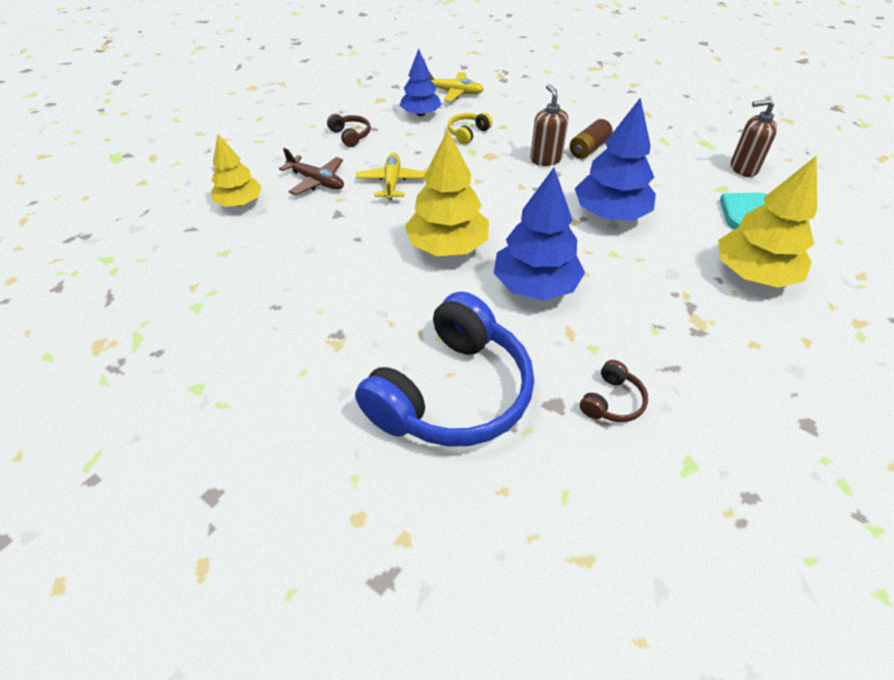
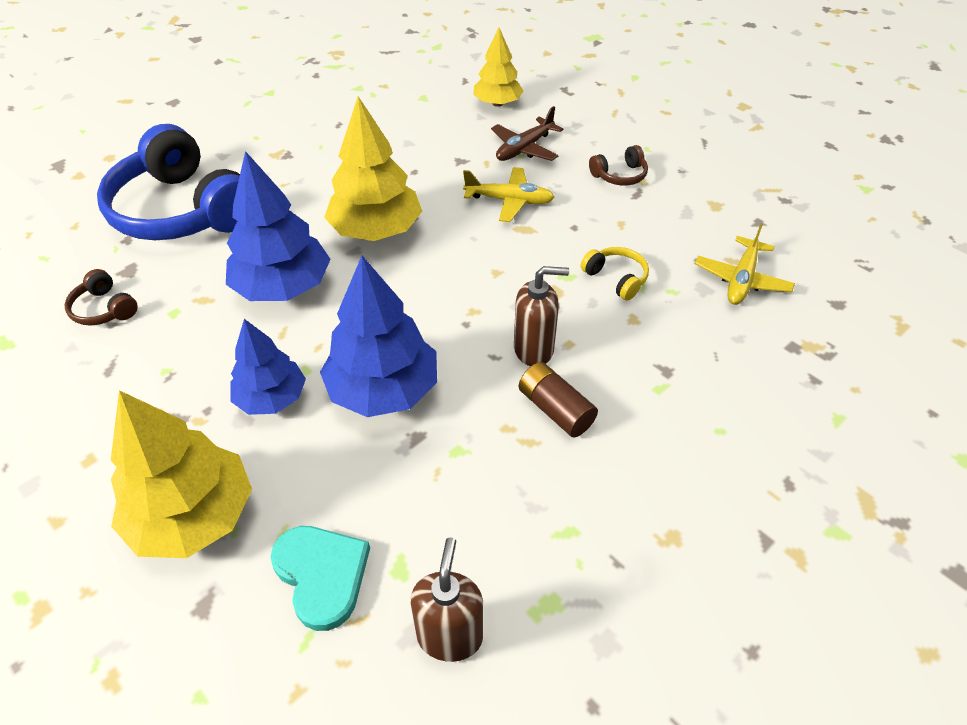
camera: 100 degrees right, 0 degrees up
(420, 114) = (673, 239): blue tree -> blue tree (272, 398)

